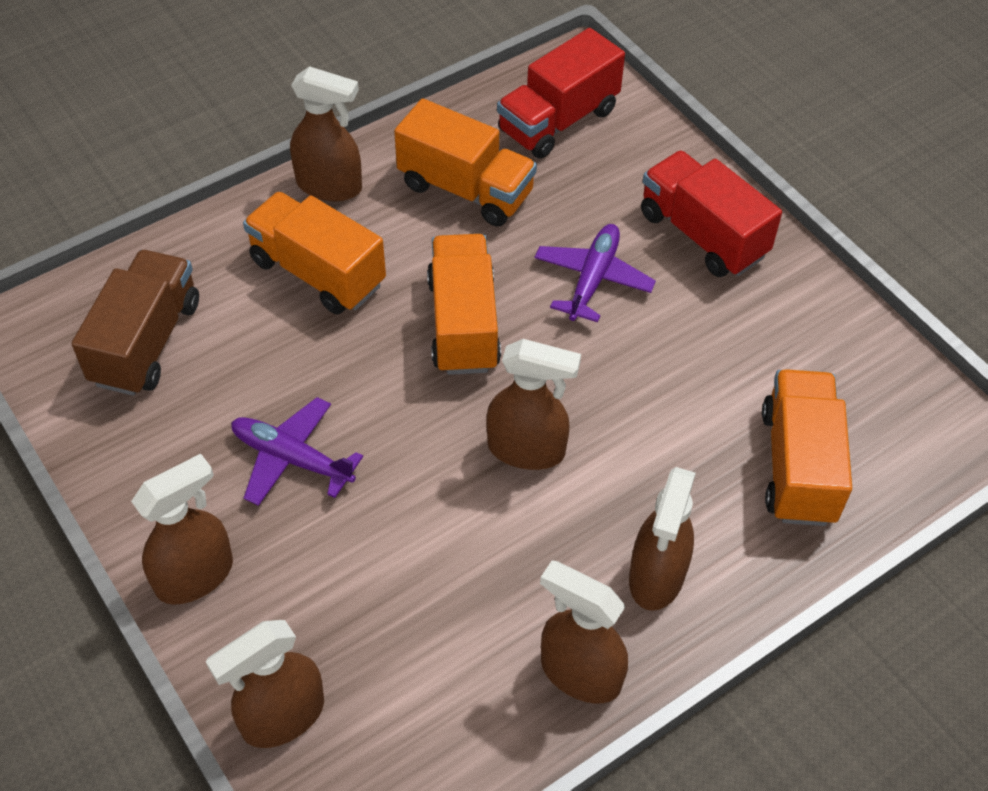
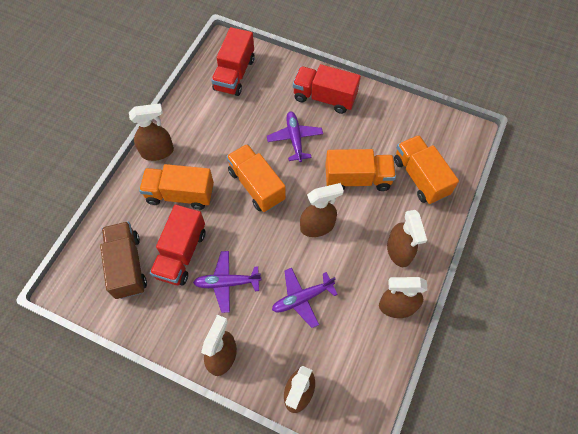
camera: 30 degrees left, 10 degrees up
(249, 369) = (181, 253): none -> red truck
(407, 558) = (302, 298): none -> purple plane
(465, 189) = (217, 124): orange truck -> orange truck (357, 179)

